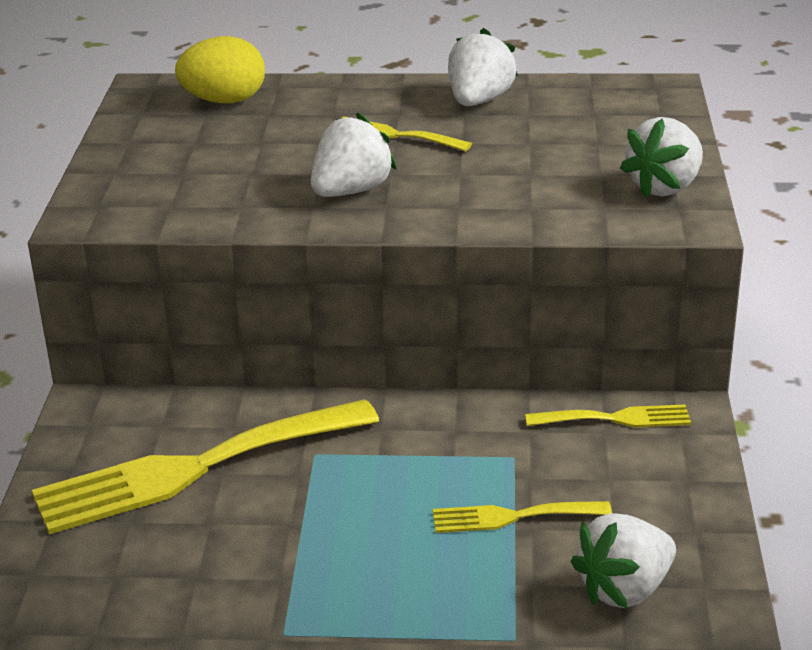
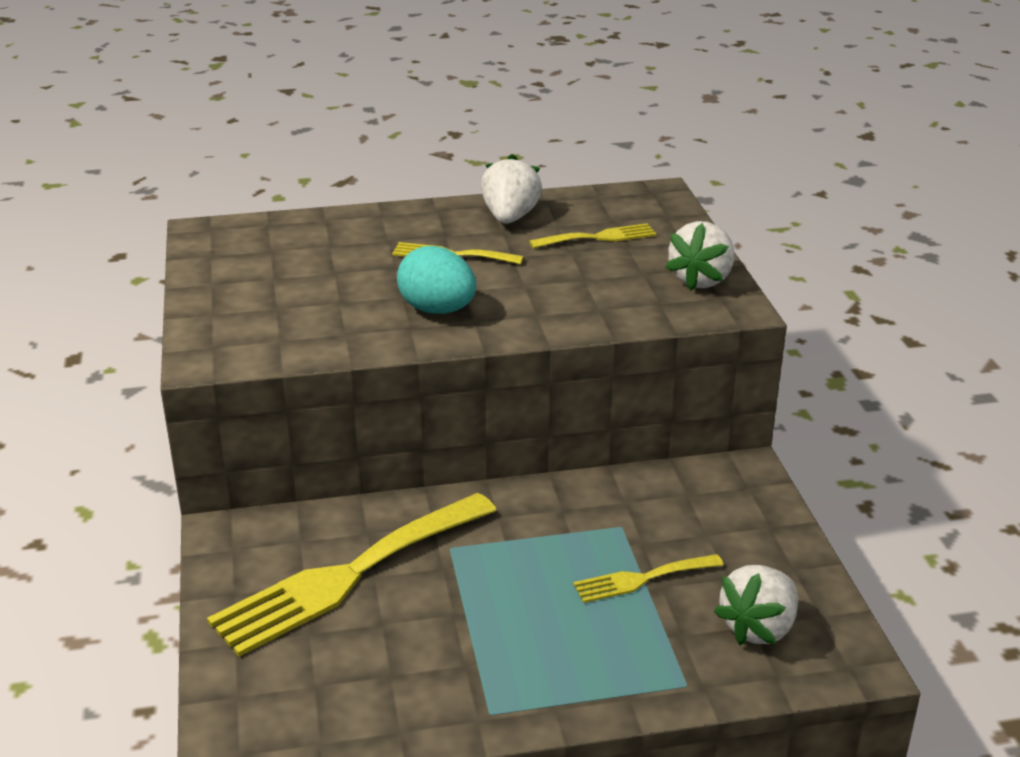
camera: 15 degrees left, 0 degrees up
(224, 101) = (283, 237): yellow egg -> none
(351, 191) = (437, 310): white strawberry -> turquoise egg
(615, 418) = (692, 481): yellow fork -> yellow fork (598, 237)

